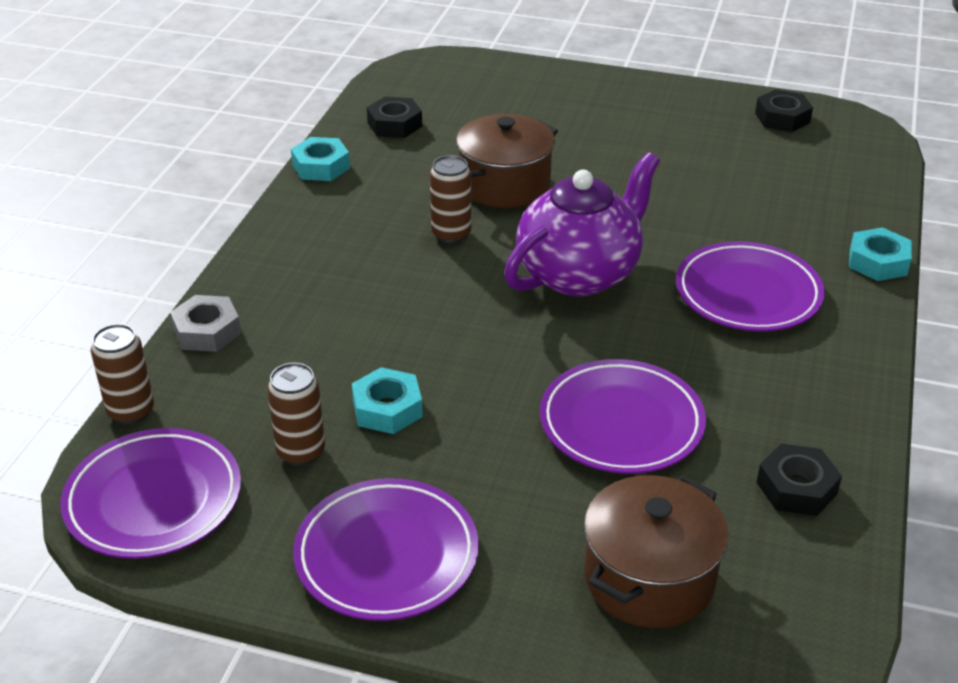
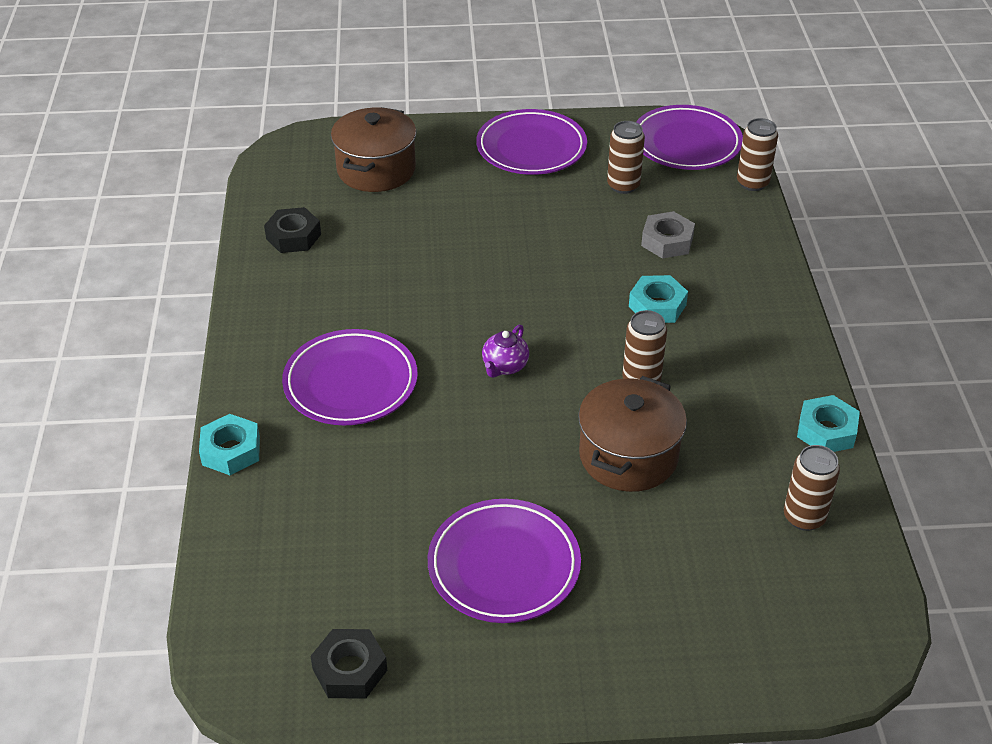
camera: 160 degrees right, 5 degrees up
(207, 331) = (760, 244): grey nut -> grey nut (667, 241)
(387, 408) = (588, 223): turquoise nut -> turquoise nut (657, 306)
(395, 124) = (804, 517): black nut -> brown can
(579, 274) = (504, 366): purple teapot -> purple teapot, size x0.41
(621, 423) = (423, 250): purple plate -> purple plate (504, 566)

